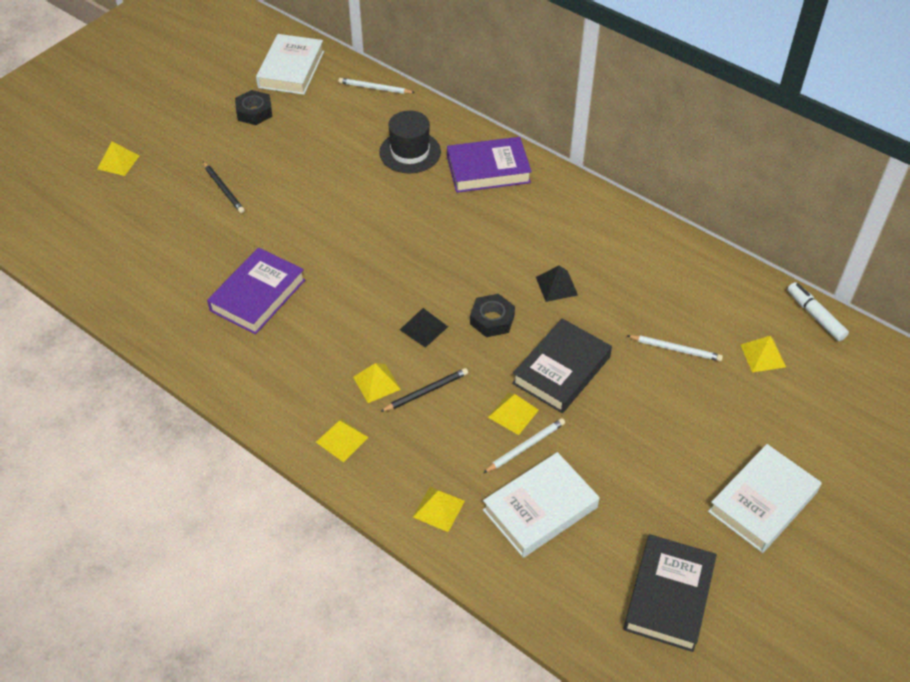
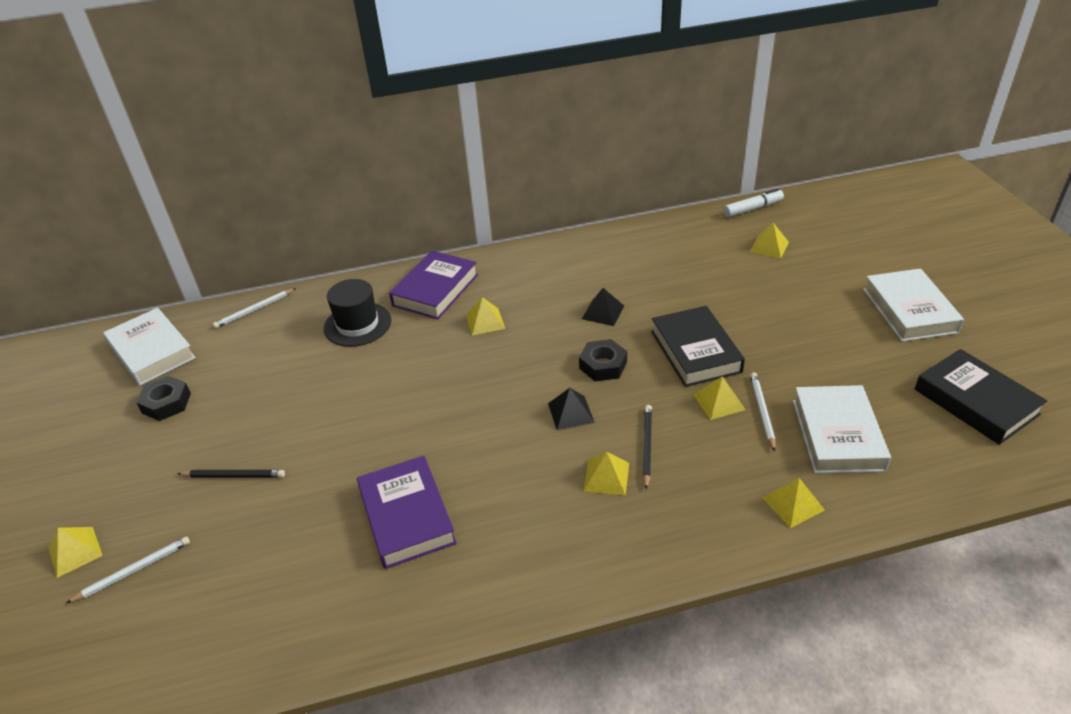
camera: 50 degrees left, 10 degrees down
(342, 439) = (655, 537): yellow pyramid -> yellow pyramid (485, 321)
(675, 349) = (727, 283): white pencil -> white pencil (133, 570)
(815, 316) = (752, 208): white marker -> white marker turned 150 degrees clockwise

